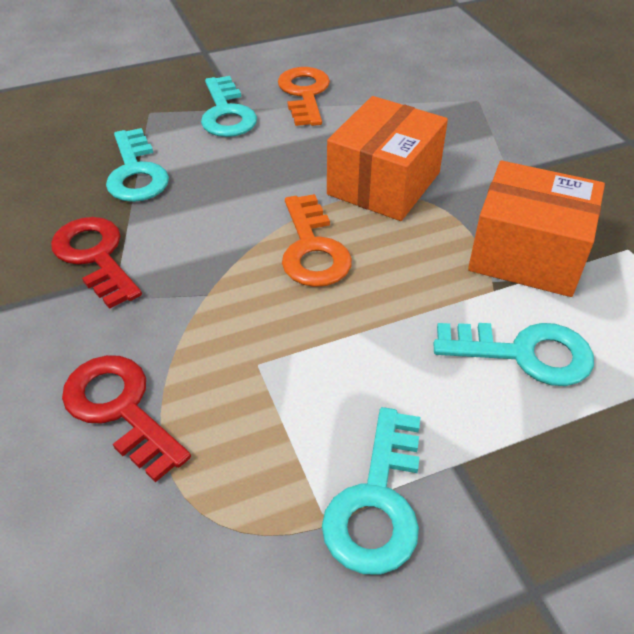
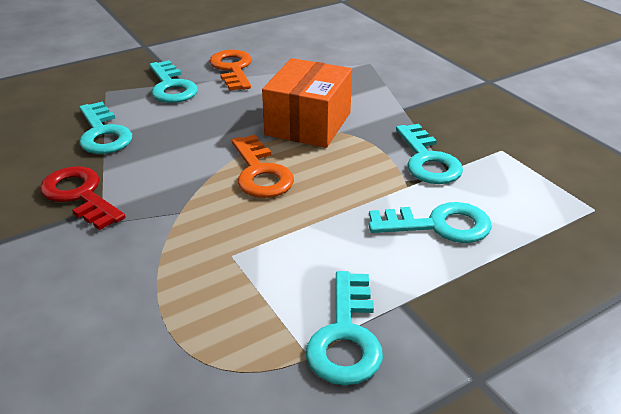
camera: 10 degrees left, 10 degrees down
(120, 408) = (122, 299): red key -> none
(527, 254) = (427, 160): orange box -> turquoise key

